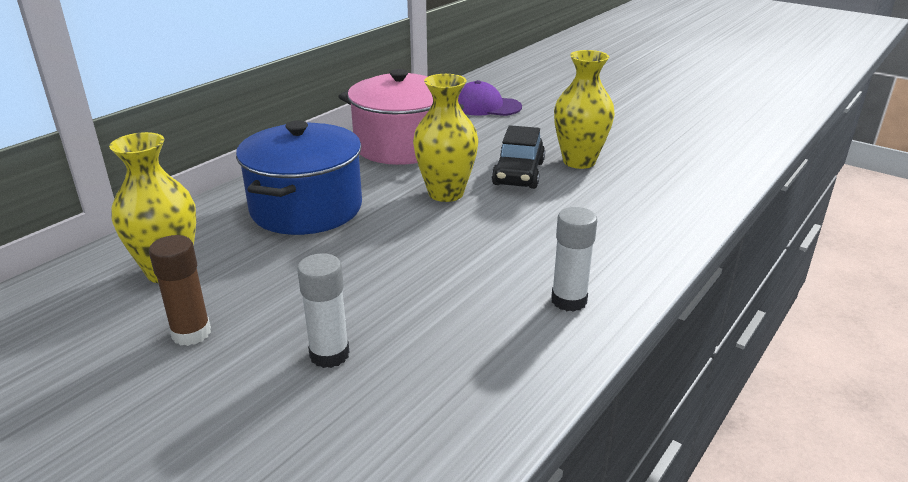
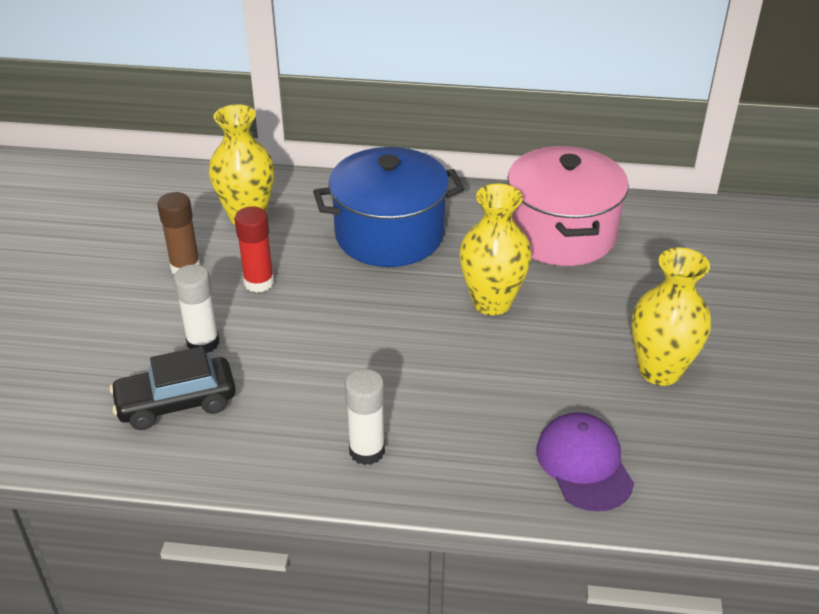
camera: 60 degrees right, 10 degrees up
(279, 293) = (259, 282): none -> red glue stick
(486, 106) = (727, 250): purple cap -> purple cap (584, 464)
(518, 173) = (582, 335): black car -> black car (176, 403)

